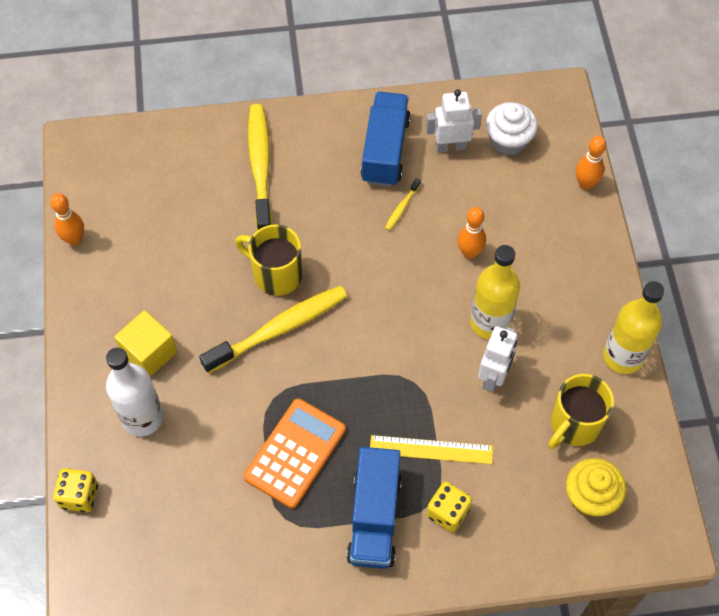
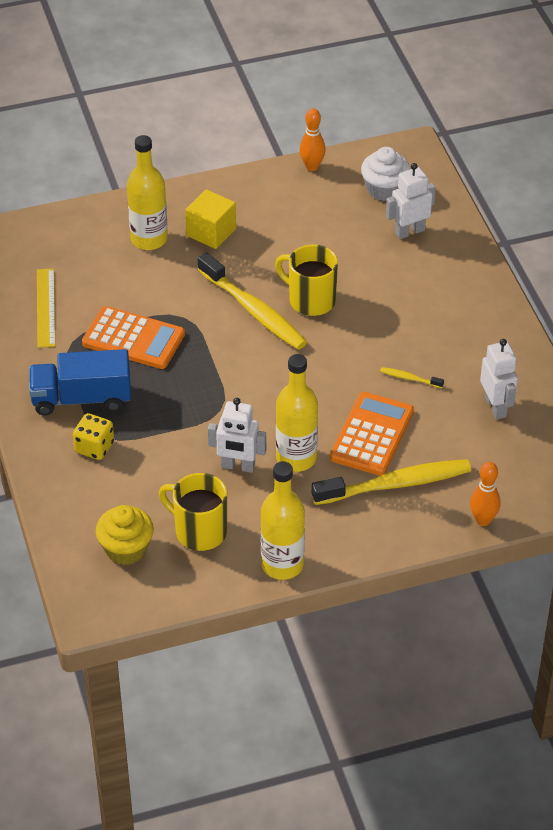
camera: 80 degrees right, 15 degrees down
(79, 496) = (73, 215): yellow dice -> none
(142, 417) = (149, 239): white bottle -> yellow bottle
(199, 170) = (409, 231): none -> white robot
(260, 166) = (426, 272): yellow toothbrush -> yellow toothbrush (396, 484)
(276, 274) = (310, 300): yellow mug -> yellow mug turned 75 degrees counterclockwise
(385, 150) = (474, 358): blue truck -> none
(431, 450) = (153, 429): yellow ruler -> yellow ruler (45, 307)
(469, 252) = (372, 435): orange bowling pin -> orange calculator
(508, 140) = (518, 452): white cupcake -> white cupcake (384, 189)

